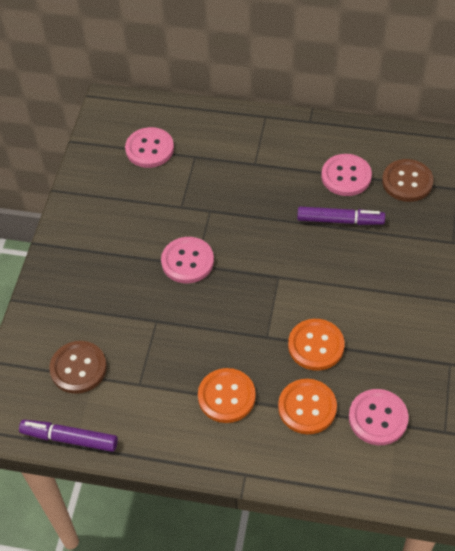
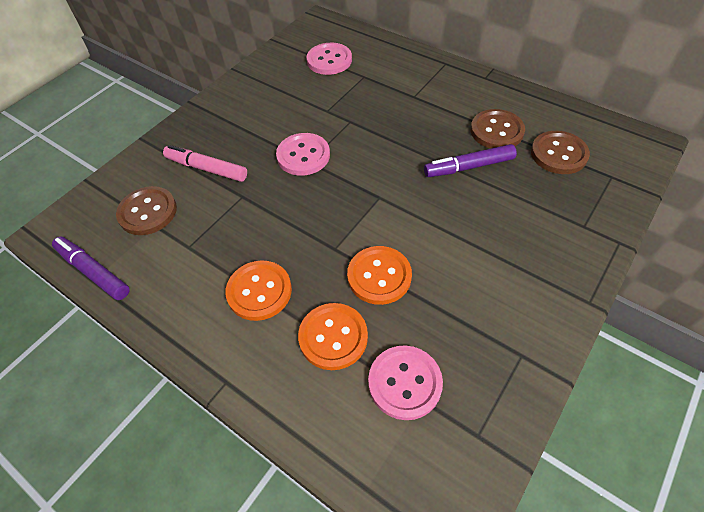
camera: 25 degrees right, 0 degrees up
(105, 307) = (207, 169): none -> pink marker
(339, 220) = (469, 167): purple marker -> purple marker turned 135 degrees clockwise
(346, 176) = (496, 131): pink button -> brown button

